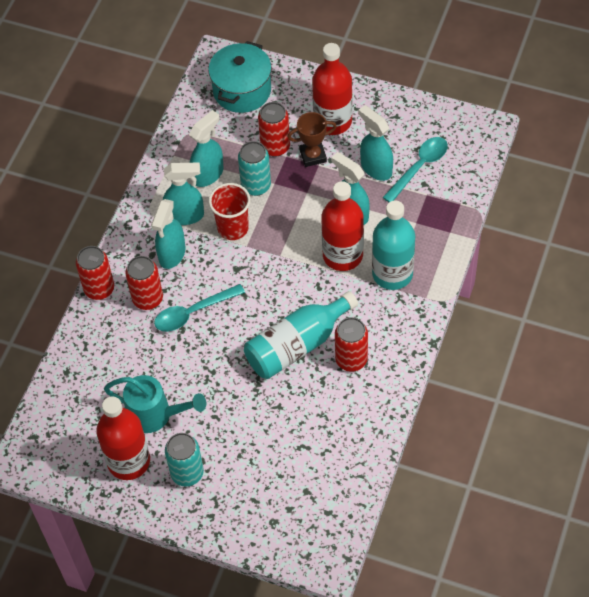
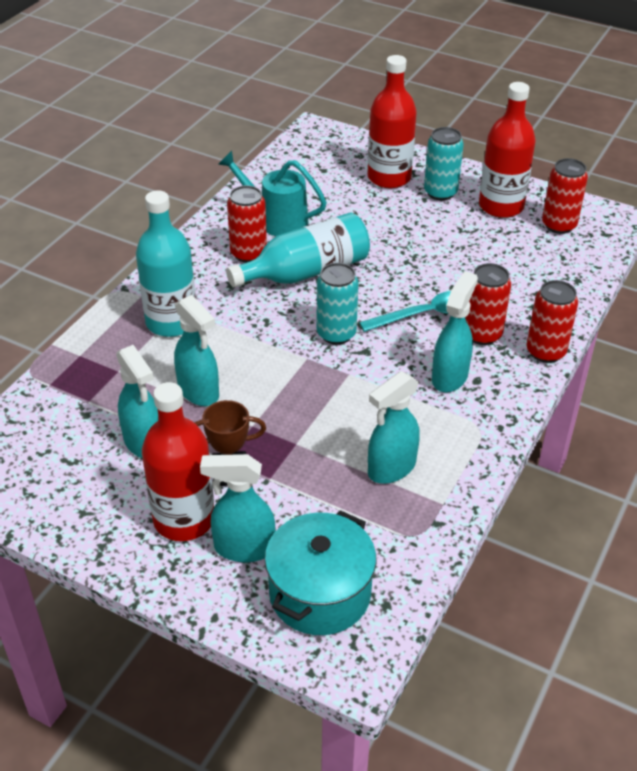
camera: 175 degrees left, 15 degrees down
(155, 415) = (473, 235): turquoise watering can -> turquoise watering can (276, 220)
(185, 216) = (428, 419): turquoise spray bottle -> turquoise spray bottle (243, 548)
(233, 228) = (364, 396): red cup -> none
(256, 186) = (323, 443): turquoise can -> turquoise can (336, 334)
(275, 147) = (283, 493): red can -> red can (559, 225)
(342, 255) = (226, 348): red bottle -> red bottle (389, 177)
(419, 167) = (82, 436): turquoise spoon -> none

